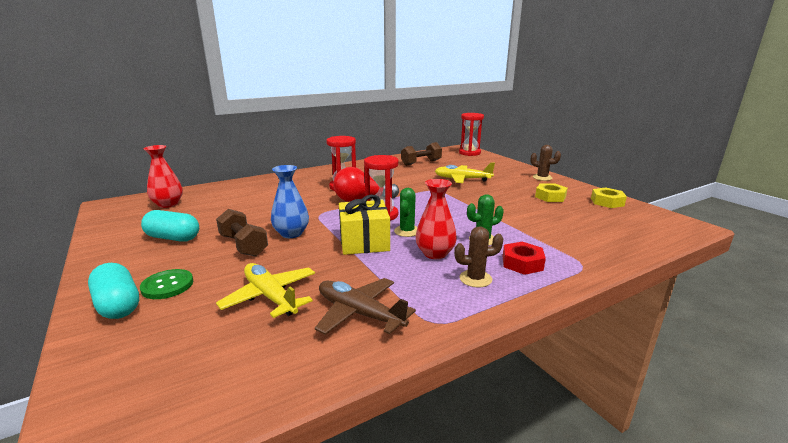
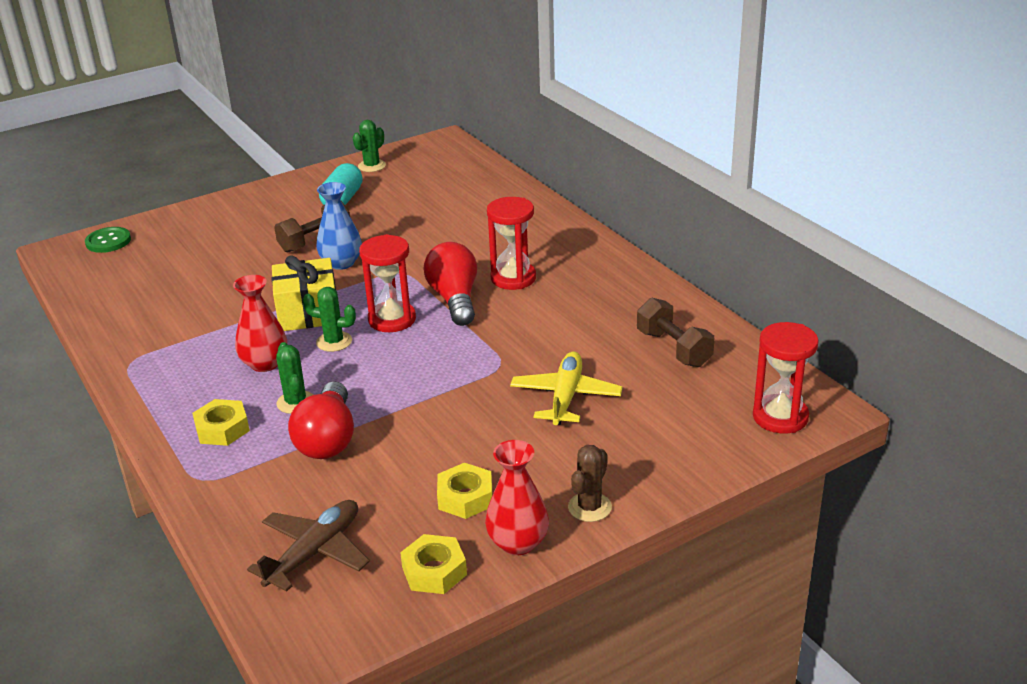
camera: 90 degrees right, 10 degrees up
(118, 229) = (372, 166): none -> green cactus
(118, 305) = (216, 212): turquoise capsule -> none
(167, 285) = (241, 223): green button -> green button (108, 241)
(168, 204) = (442, 171): red vase -> red vase (518, 543)
(270, 297) = (204, 274): yellow plane -> none
(359, 313) = (159, 322): brown plane -> brown plane (314, 552)
(475, 279) = (197, 390): brown cactus -> none
(518, 228) = (328, 439): none -> red light bulb
(522, 263) = (222, 429): red nut -> yellow nut

